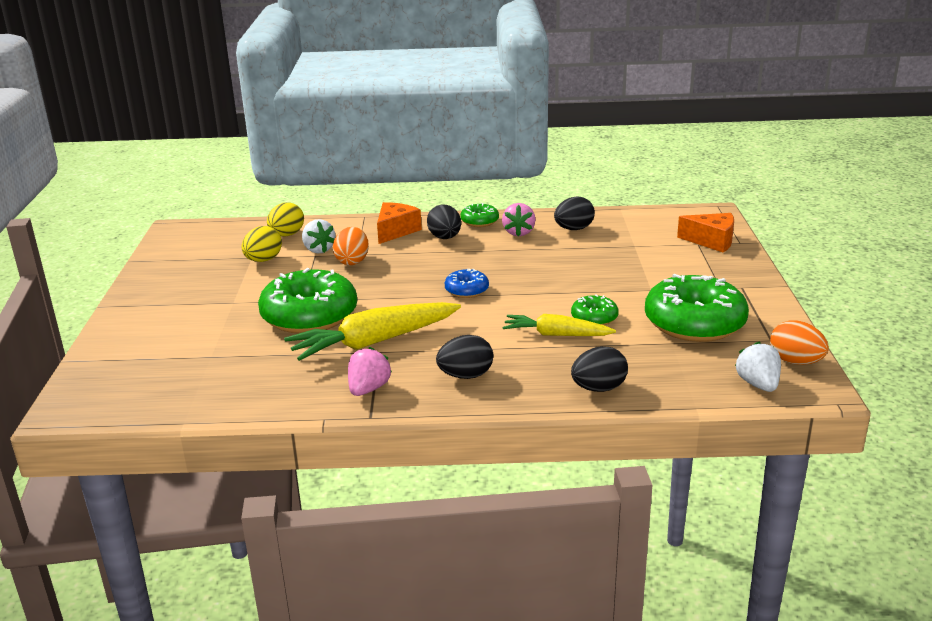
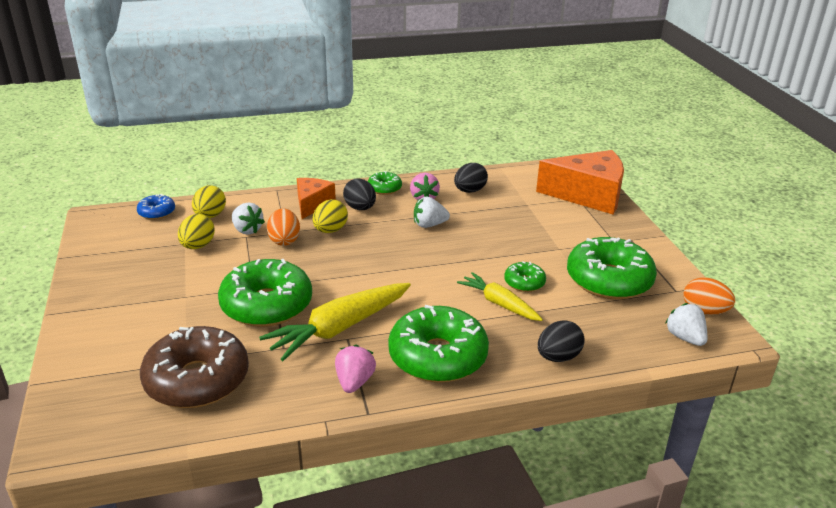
camera: 15 degrees left, 5 degrees up
(214, 372) = (197, 380): none -> brown donut
(404, 255) = (330, 230): none -> yellow egg
(466, 290) = (402, 263): blue donut -> blue donut (157, 212)
(466, 376) = (437, 356): black egg -> green donut
(513, 257) = (429, 225): none -> white strawberry
(556, 335) = (499, 304): yellow carrot -> yellow carrot turned 45 degrees clockwise
(712, 241) = (588, 195): orange cheese -> orange cheese, size x1.78

